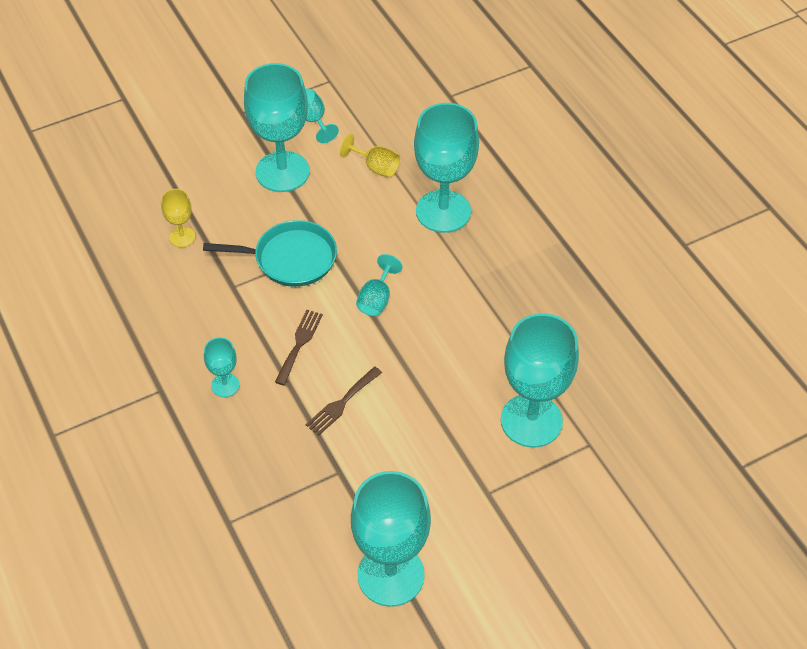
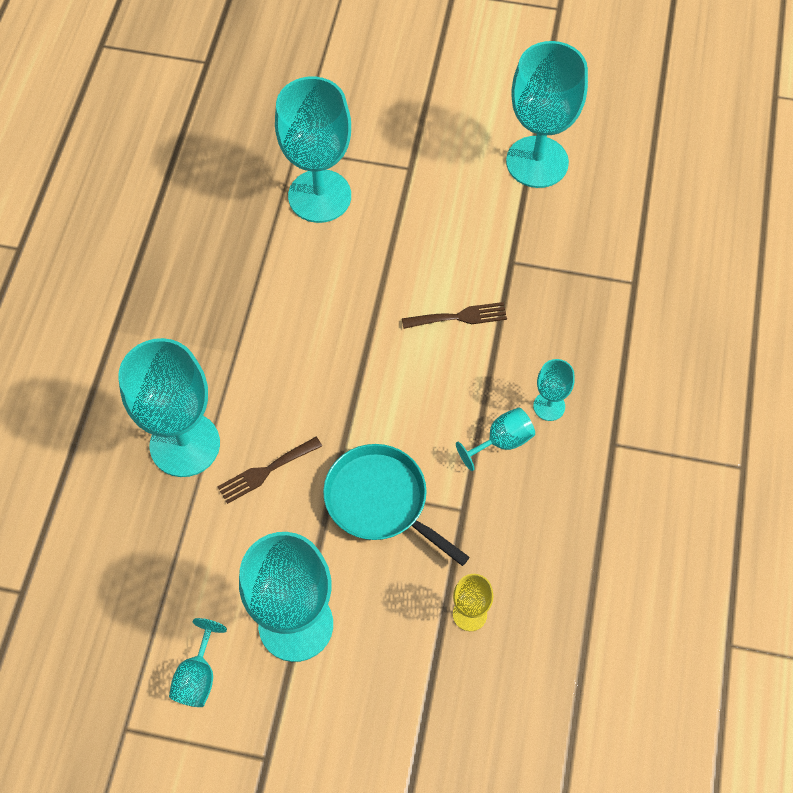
camera: 140 degrees left, 10 degrees up
(299, 344) = (449, 400): brown fork -> brown fork (265, 471)
(376, 167) = (195, 552): yellow goblet -> none
(376, 299) = (339, 394): turquoise goblet -> turquoise goblet (502, 441)

